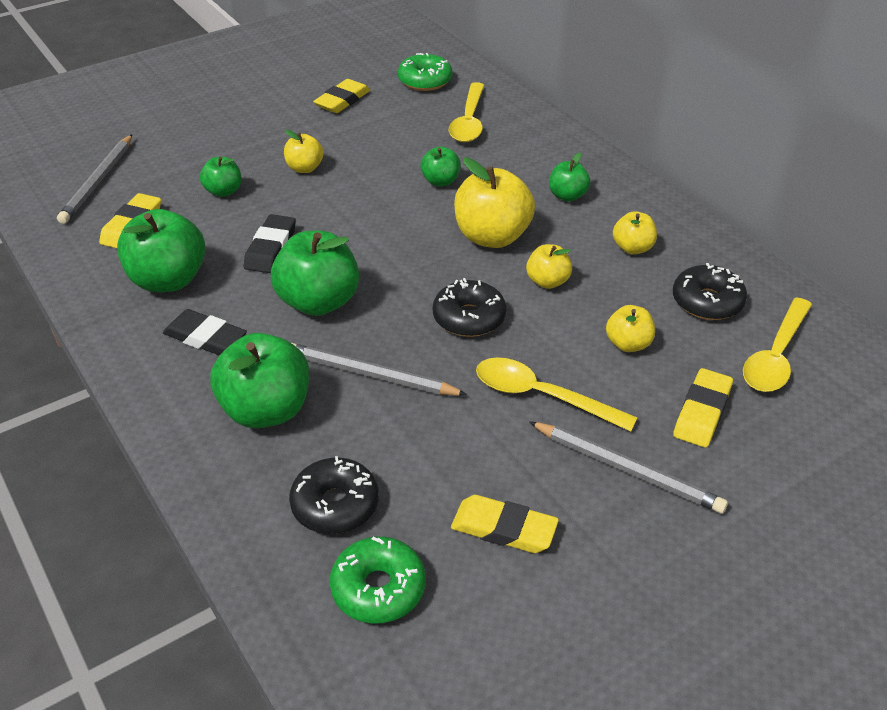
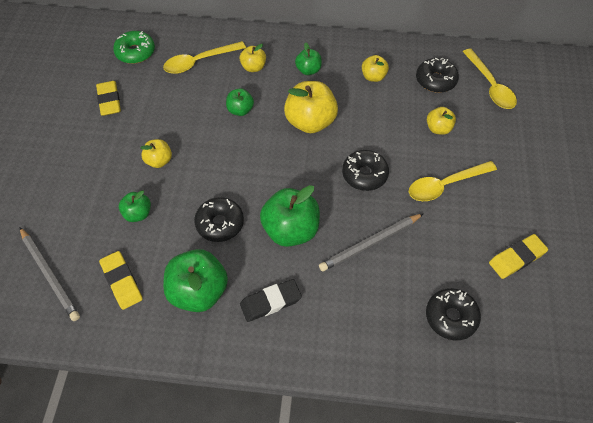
camera: 50 degrees left, 15 degrees up
(266, 410) = (357, 307): green apple -> none
(271, 248) = (220, 223): black eraser -> black donut
(378, 588) = (517, 332): green donut -> none
(469, 122) = (199, 62): yellow spoon -> yellow spoon turned 105 degrees clockwise
(547, 281) = (367, 125): yellow apple -> yellow apple (253, 67)
(627, 469) = (516, 187): grey pencil -> none
(702, 412) = (503, 136): yellow eraser -> none

